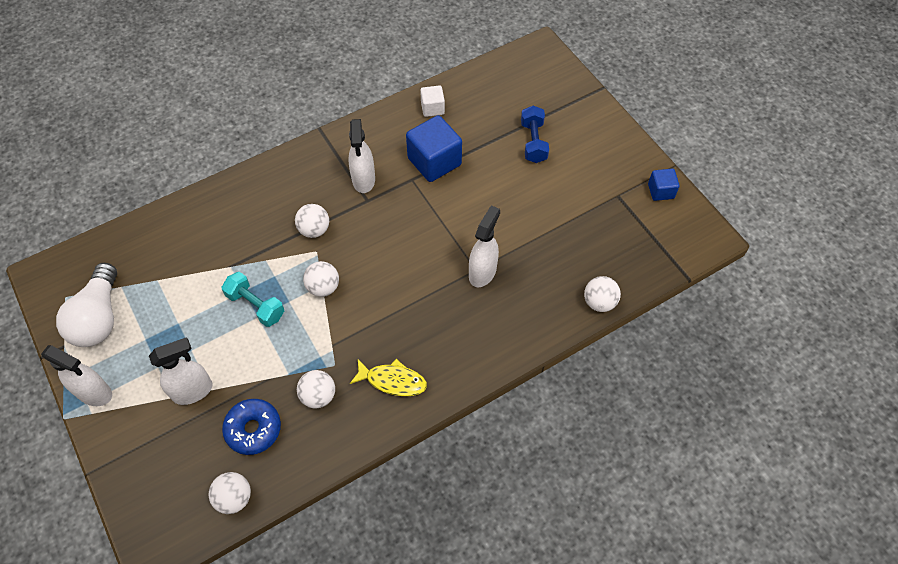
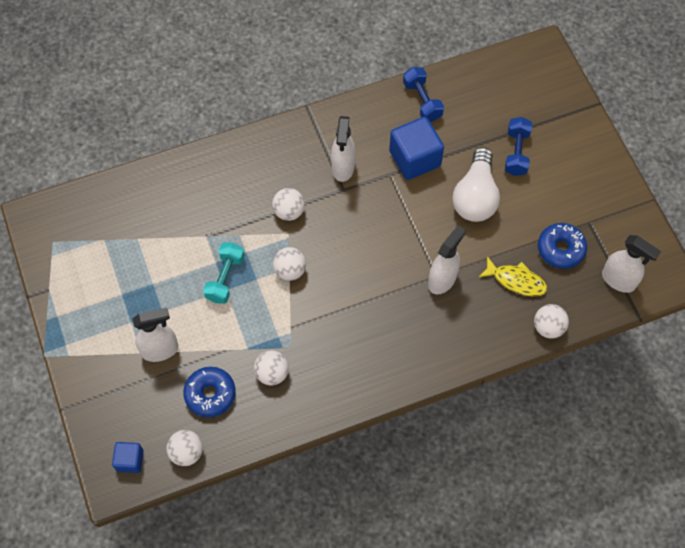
camera: 10 degrees right, 5 degrees up
(94, 393) = (73, 337): white spray bottle -> white spray bottle (618, 280)
(99, 317) = (82, 266): white light bulb -> white light bulb (475, 196)
(256, 305) = (225, 278): turquoise dumbbell -> turquoise dumbbell turned 60 degrees clockwise
(392, 381) = (341, 370): yellow fish -> yellow fish (516, 280)
(432, 108) = (422, 101): white cube -> blue dumbbell
(595, 225) = (560, 249): none -> blue donut
(660, 191) = (633, 224): blue cube -> blue cube (130, 460)

